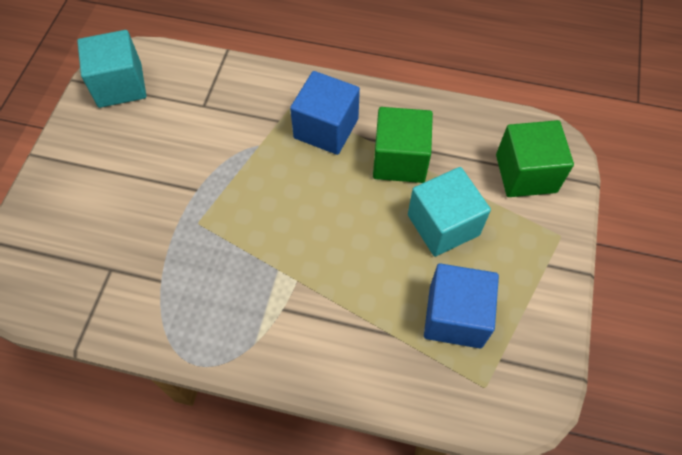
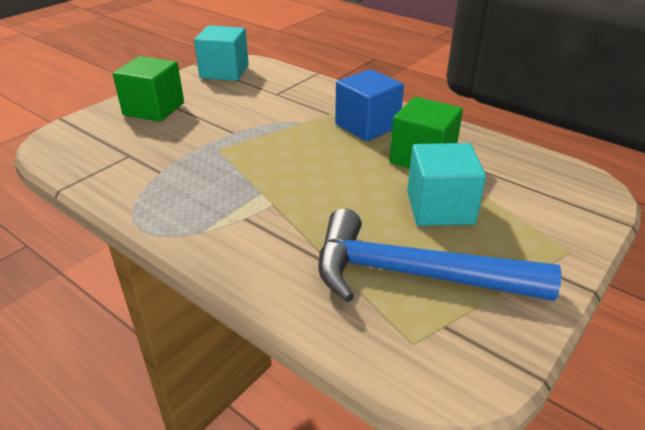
camera: 25 degrees right, 25 degrees down
(455, 316) = (412, 274): blue cube -> blue hammer
(526, 173) = (550, 197): green cube -> green cube (154, 109)

